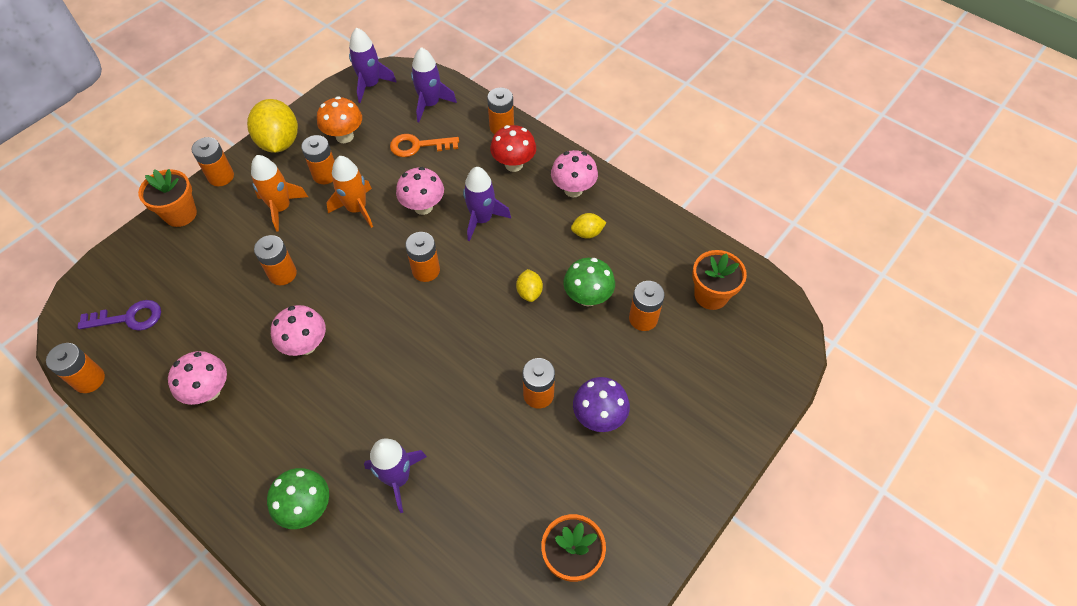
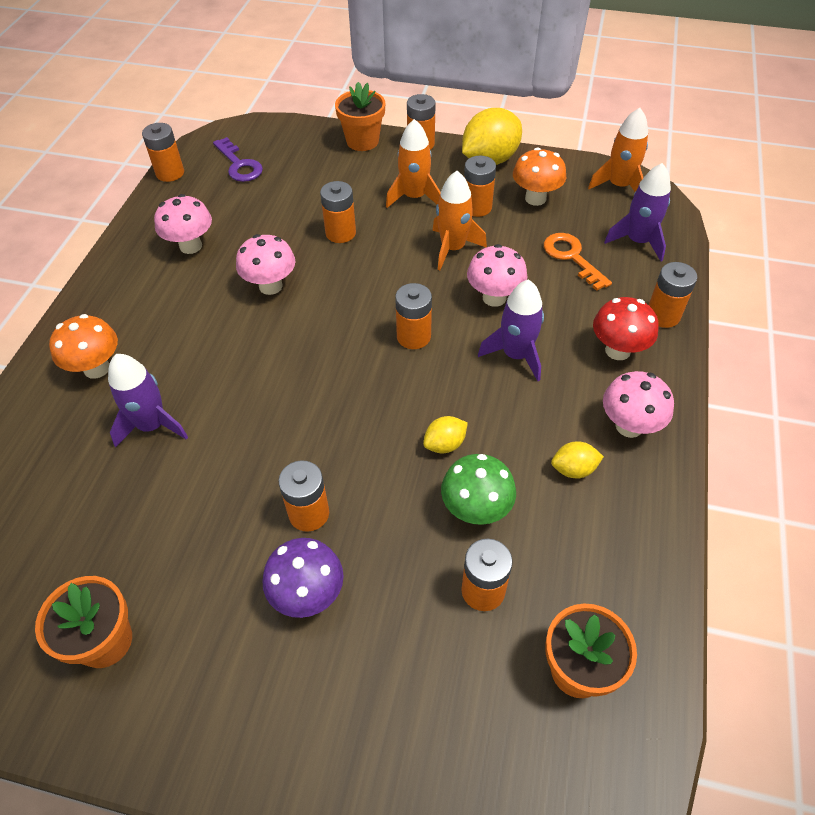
camera: 65 degrees right, 5 degrees down
(307, 508) = (96, 368): green mushroom -> orange mushroom
(371, 85) = (619, 186): purple rocket -> orange rocket
(587, 233) = (573, 469): yellow lemon -> yellow lemon turned 60 degrees counterclockwise

